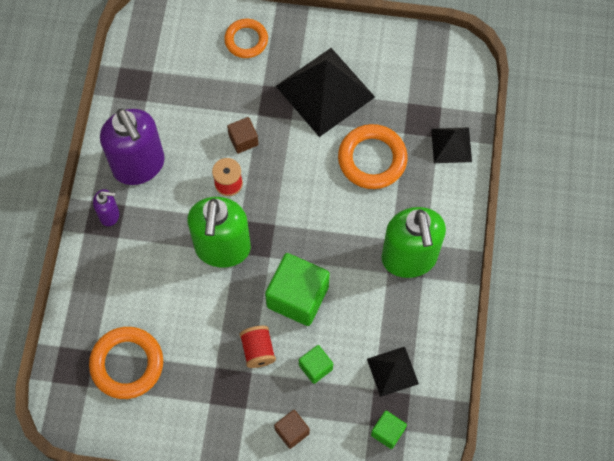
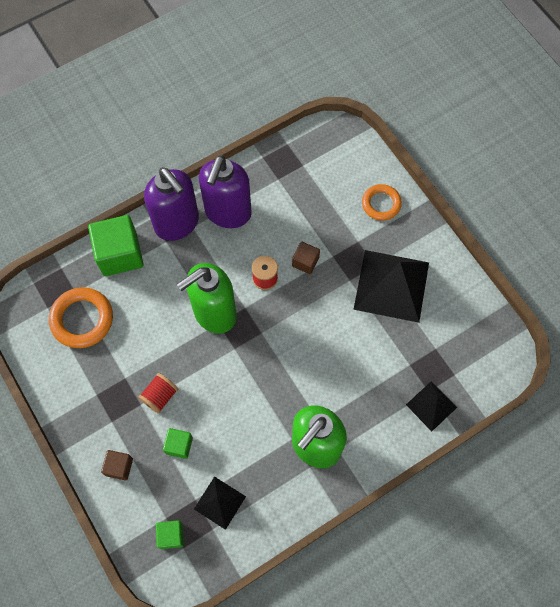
camera: 50 degrees right, 0 degrees up
(109, 215) = (177, 223): purple soap dispenser -> purple soap dispenser, size x2.16
(297, 297) = (221, 391): green cube -> green cube (120, 254)
(372, 159) = (369, 359): orange ring -> none

